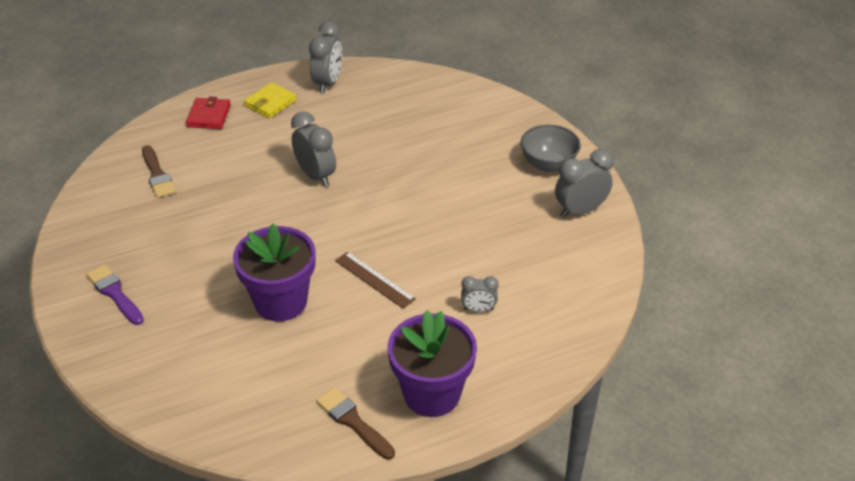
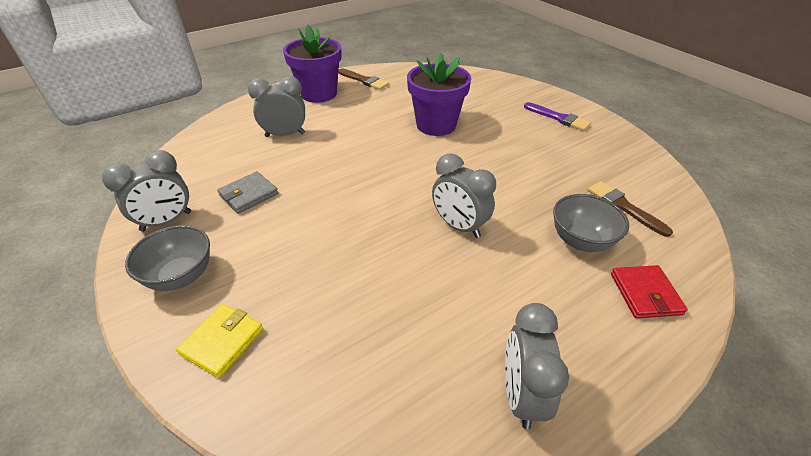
camera: 170 degrees right, 0 degrees up
(222, 153) = (581, 241): none -> grey bowl
(270, 103) = (582, 332): yellow wallet -> yellow wallet (222, 341)
(374, 279) = (369, 144): brown ruler -> none
(478, 309) = (285, 135): grey clock -> grey clock, size x1.73
(509, 229) = (248, 195): none -> grey wallet

